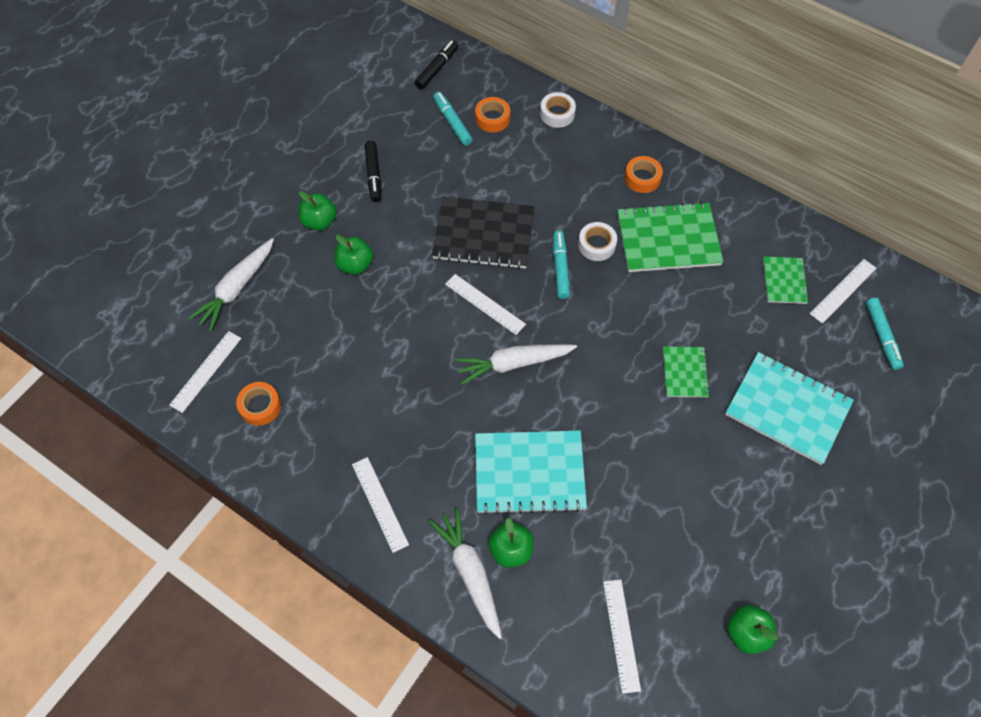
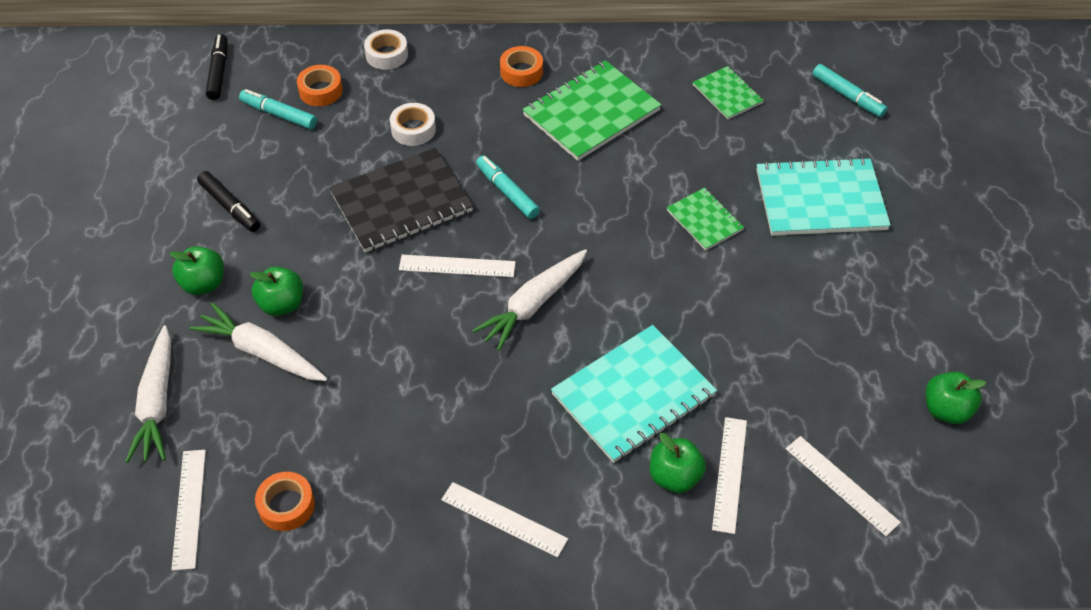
camera: 35 degrees left, 10 degrees down
(470, 573) = (653, 524): white carrot -> white carrot (262, 352)
(596, 245) = (526, 153): white tape -> white tape (413, 129)
(843, 291) = (784, 76): white ruler -> white ruler (730, 474)

